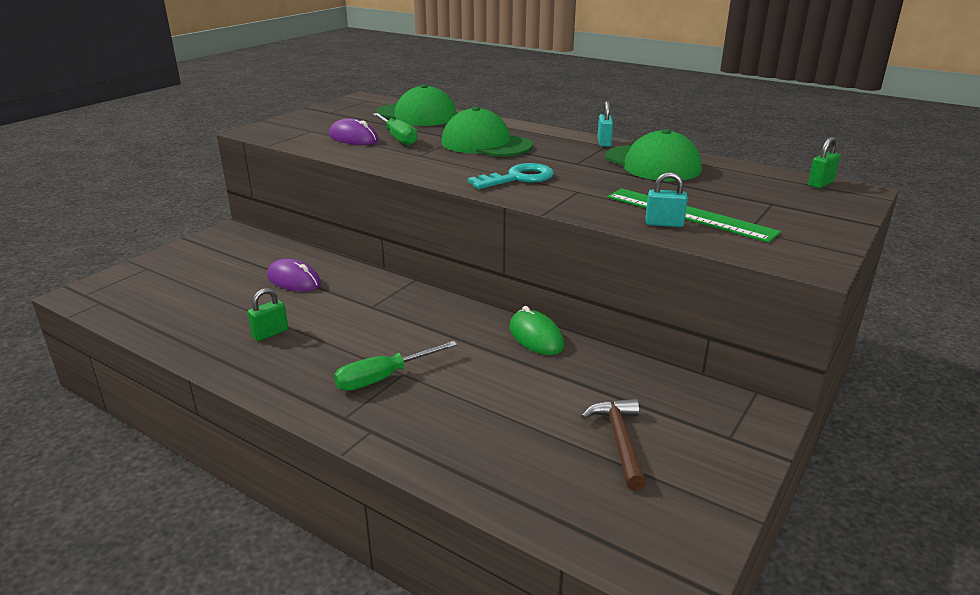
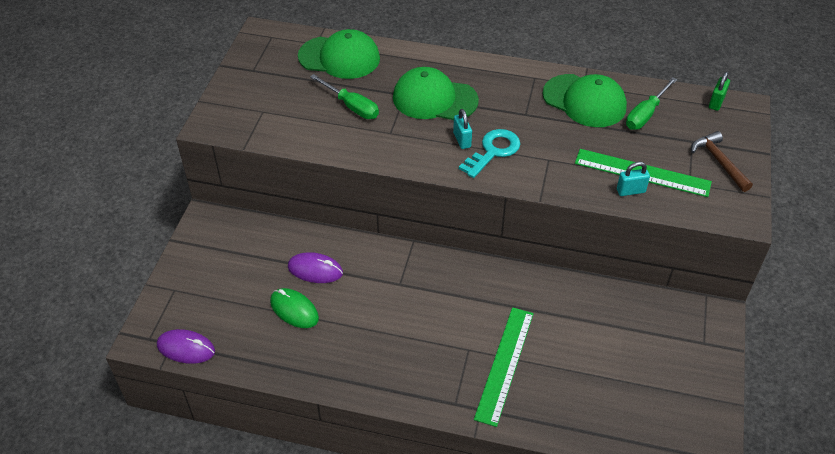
camera: 20 degrees left, 20 degrees up
(270, 333) = (342, 338): green padlock -> none
(353, 138) = (312, 116): purple mouse -> purple mouse (186, 348)
(384, 378) = (458, 358): green screwdriver -> green screwdriver (646, 114)
(436, 396) = (505, 364): none -> green ruler
(535, 337) = (540, 283): green mouse -> green mouse (294, 310)
(604, 142) = (530, 73): turquoise padlock -> turquoise padlock (462, 140)
(619, 441) = (640, 367): brown hammer -> brown hammer (719, 162)

